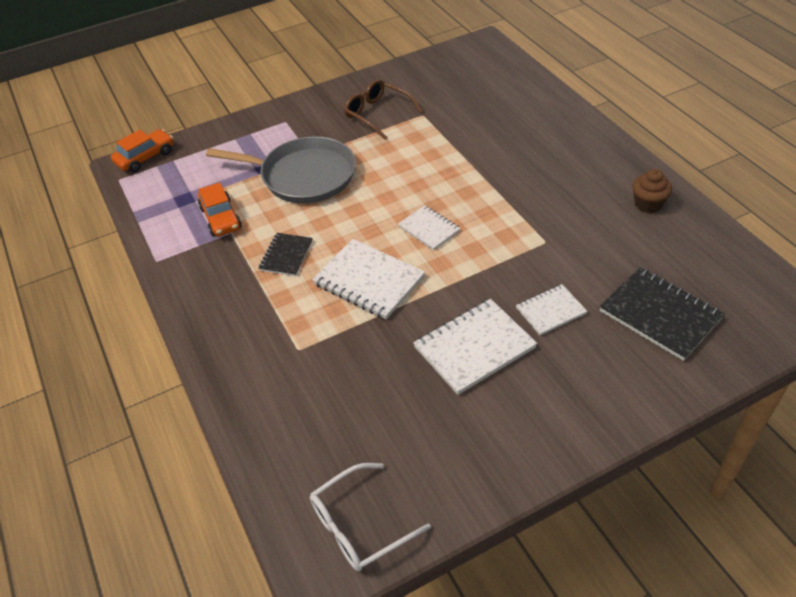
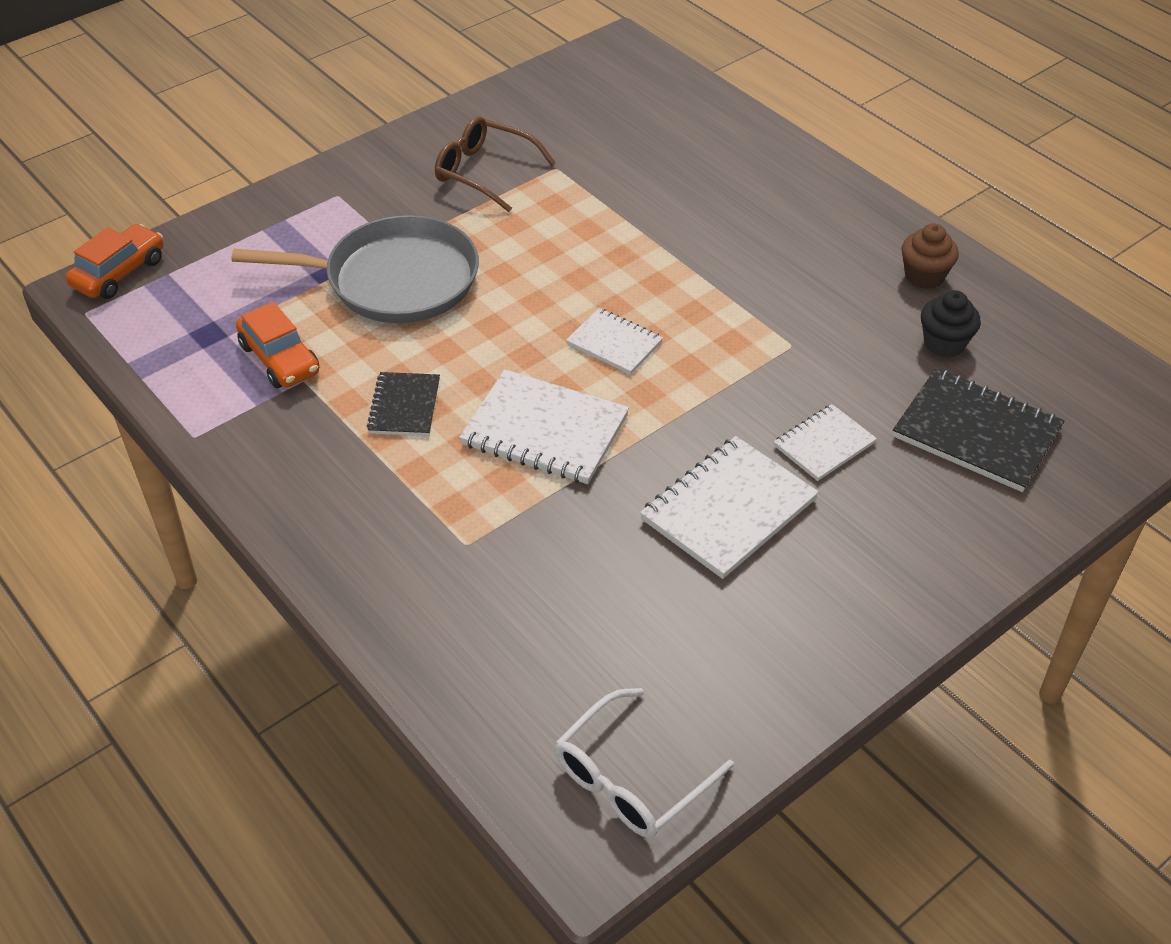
camera: 15 degrees left, 0 degrees up
(651, 251) = (944, 343): none -> black cupcake

